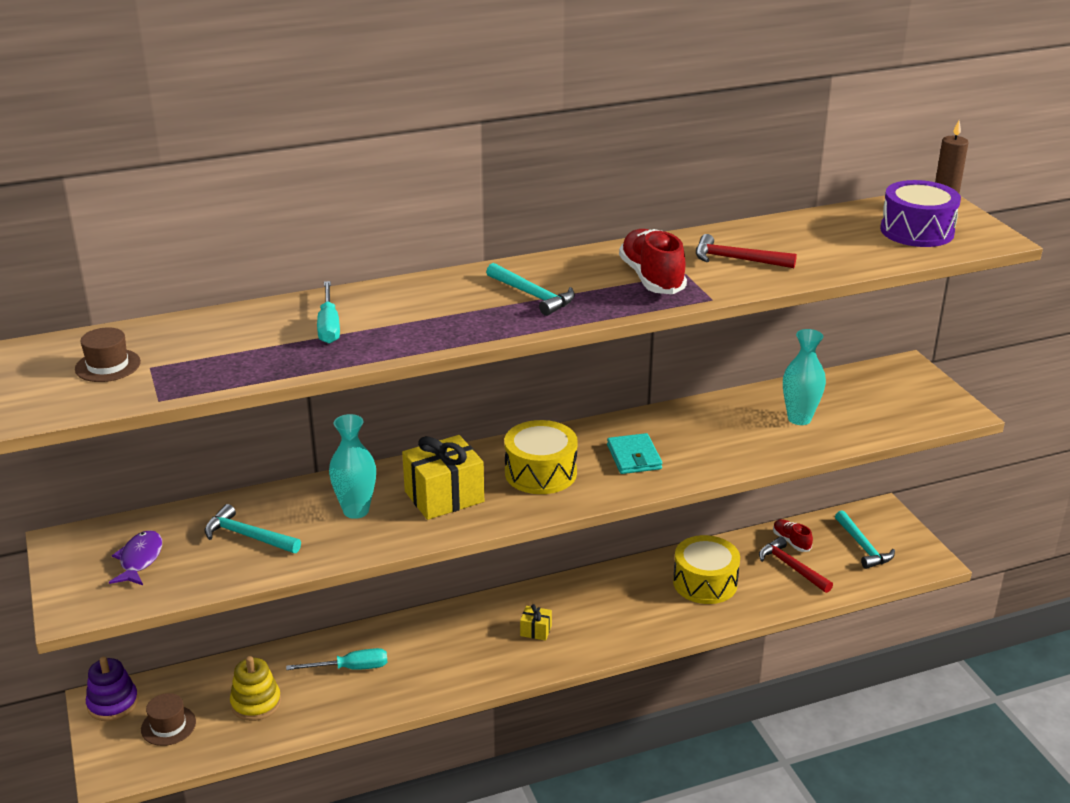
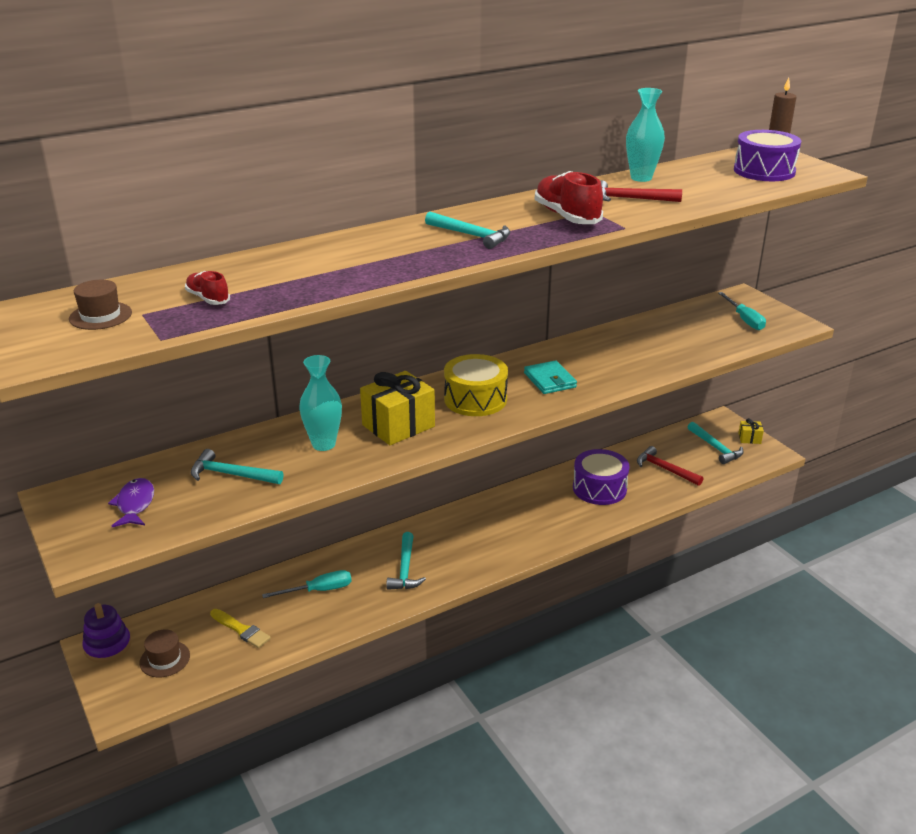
camera: 10 degrees left, 0 degrees up
(256, 703) = (241, 630): yellow stacking toy -> yellow brush
(329, 326) = (299, 270): turquoise screwdriver -> turquoise screwdriver (744, 320)
(452, 655) = (405, 569): none -> turquoise hammer
(536, 631) = (471, 541): yellow gift -> yellow gift (749, 438)
(705, 583) = (599, 488): yellow drum -> purple drum
(791, 541) = (658, 450): red shoe -> red shoe (208, 298)
(799, 418) = (673, 340): turquoise vase -> turquoise vase (641, 178)

